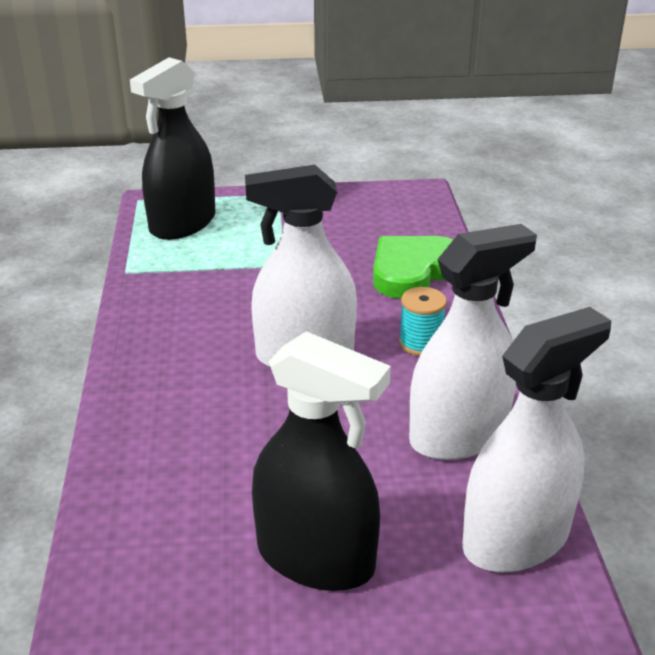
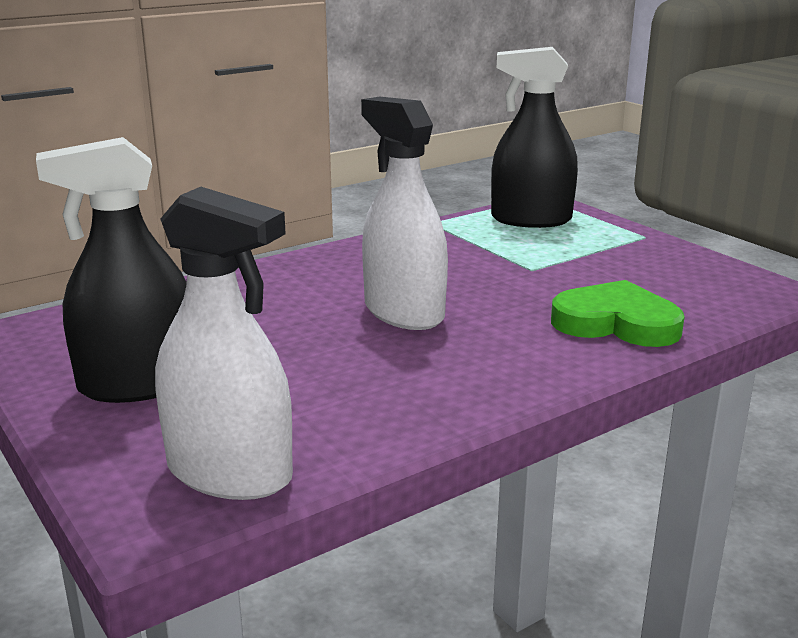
camera: 60 degrees right, 10 degrees down
(315, 558) = (139, 384): black spray bottle -> black spray bottle turned 75 degrees clockwise
(420, 343) = (492, 356): turquoise spool -> none
(458, 435) = (363, 408): white spray bottle -> none

